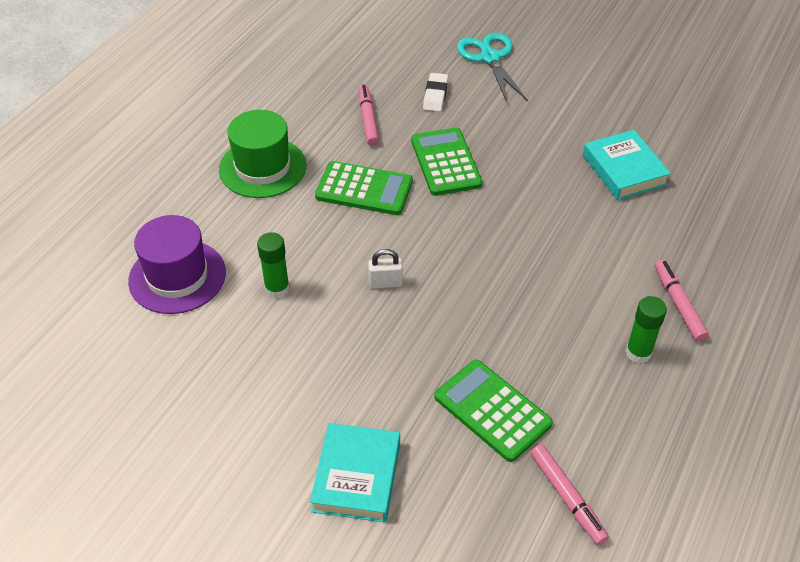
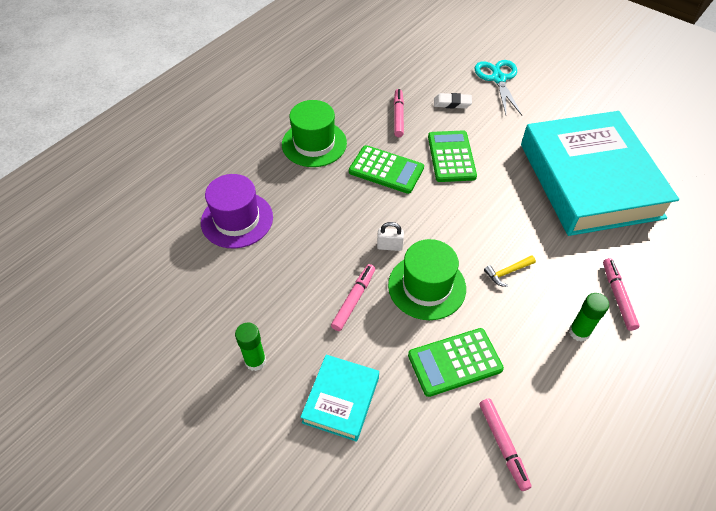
camera: 10 degrees right, 5 degrees up
(277, 289) = (308, 239): green glue stick -> green glue stick (255, 361)
(351, 354) = (354, 300): none -> pink marker
(435, 95) = (452, 103): white eraser -> white eraser turned 75 degrees clockwise
(441, 325) = (427, 286): none -> green hat
(492, 410) = (455, 362): green calculator -> green calculator turned 75 degrees counterclockwise
(540, 294) = (507, 272): none -> yellow hammer
(624, 170) = (589, 180): turquoise book -> turquoise book, size x2.26

